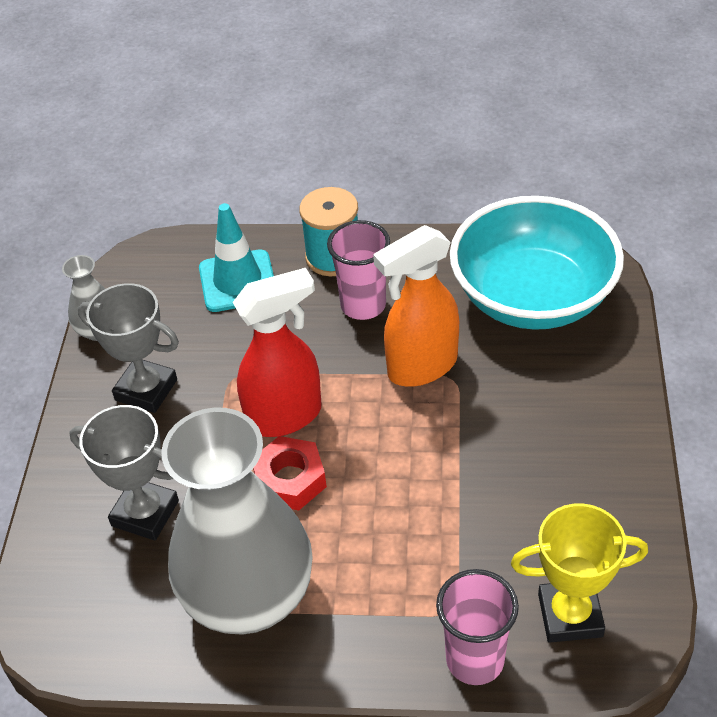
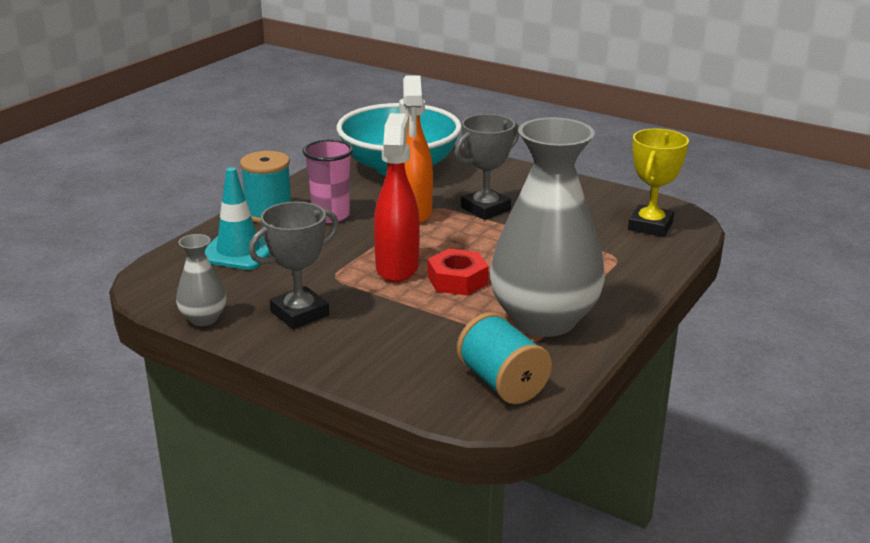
camera: 65 degrees left, 20 degrees down
(100, 612) = (502, 383): none -> turquoise spool
(145, 513) = (425, 342): grey trophy -> grey trophy (485, 209)
(475, 660) = (659, 260): pink cup -> none

